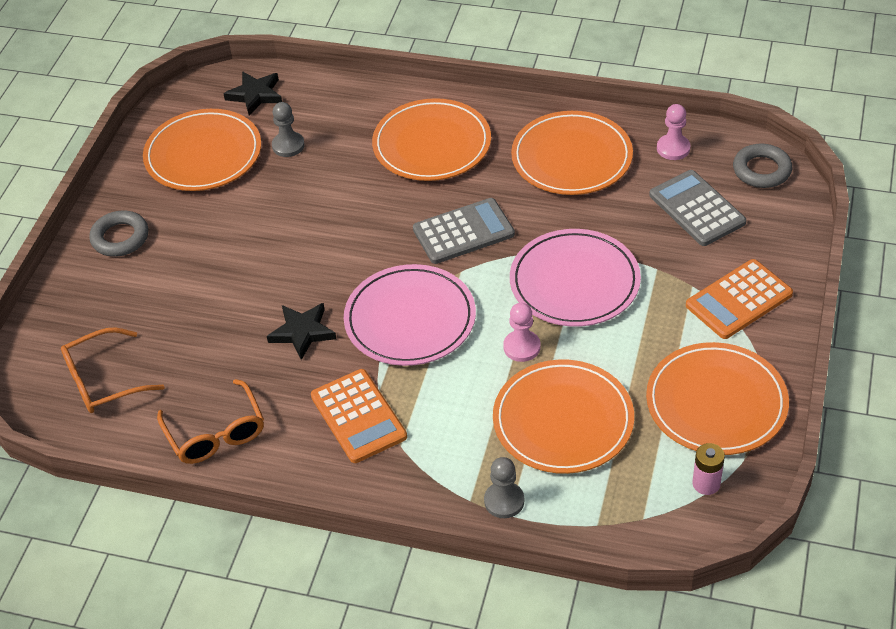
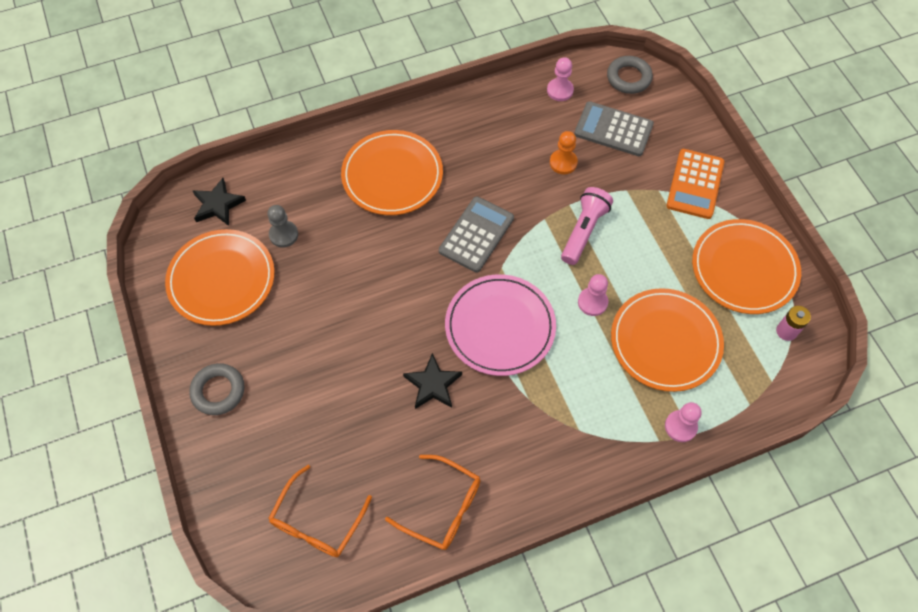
camera: 40 degrees left, 15 degrees up
(358, 416) = (531, 426): orange calculator -> none
(504, 501) = (680, 426): grey pawn -> pink pawn
(571, 157) = (499, 133): orange plate -> none
(574, 282) = (584, 231): pink plate -> pink flashlight
(613, 213) = (563, 162): none -> orange pawn

